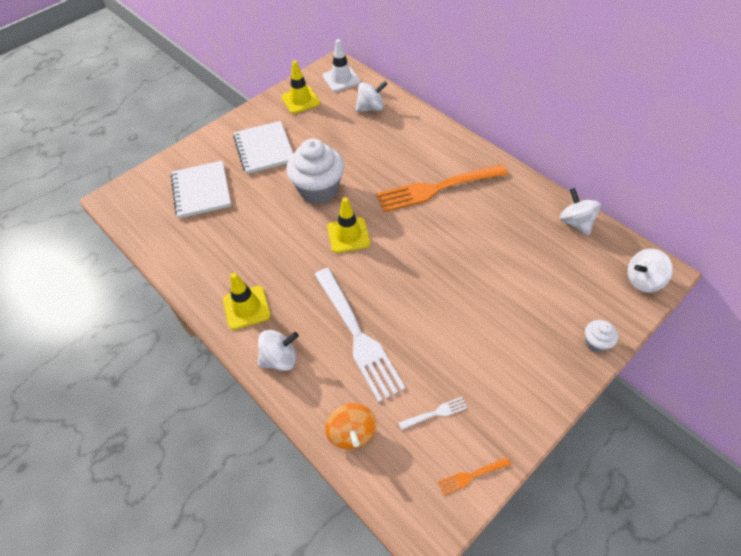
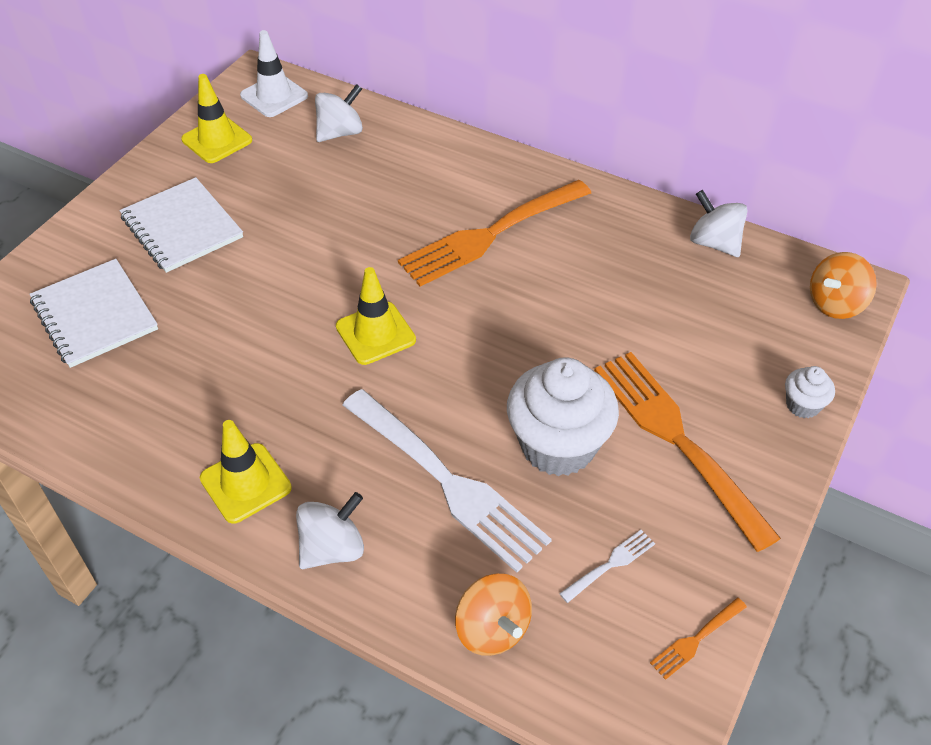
camera: 20 degrees left, 5 degrees down
(319, 190) = (300, 274): white cupcake -> white cupcake (558, 445)
(505, 345) = (677, 439): none -> orange fork
(643, 280) = (835, 304): white spinning top -> orange spinning top

